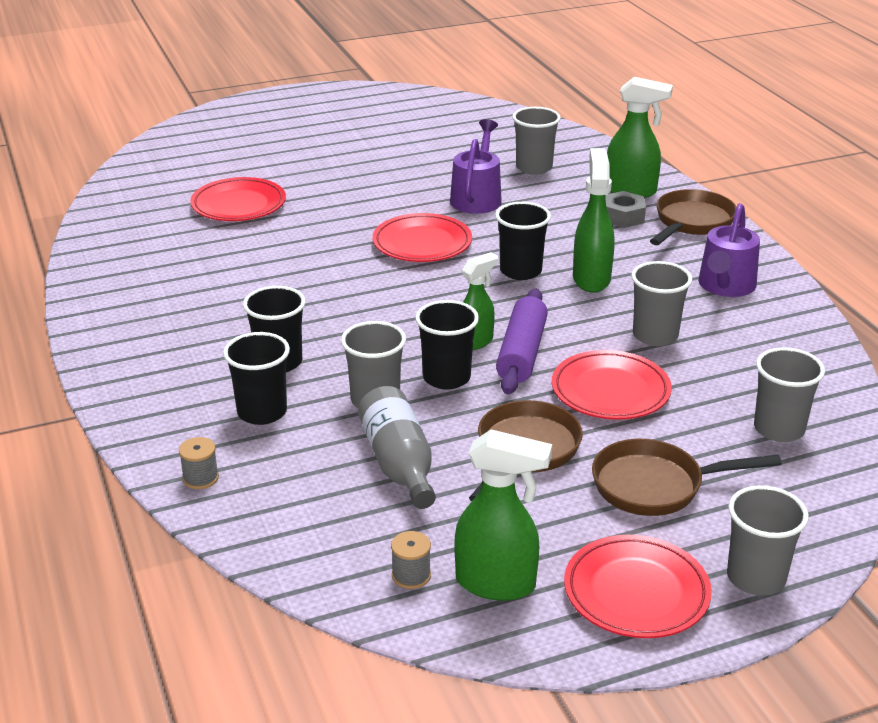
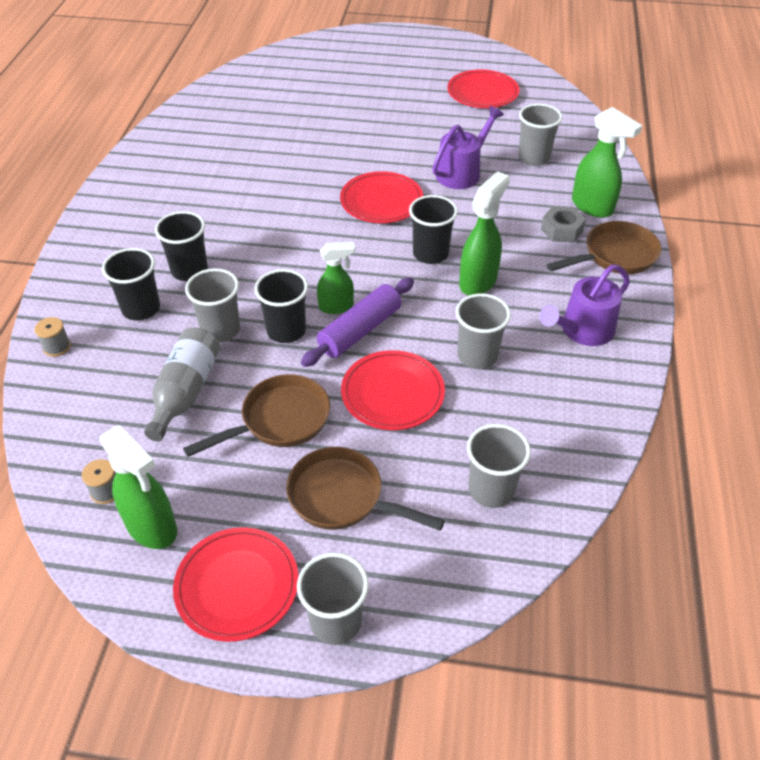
camera: 30 degrees right, 15 degrees up
(239, 205) = (287, 123): red plate -> red plate (482, 93)

